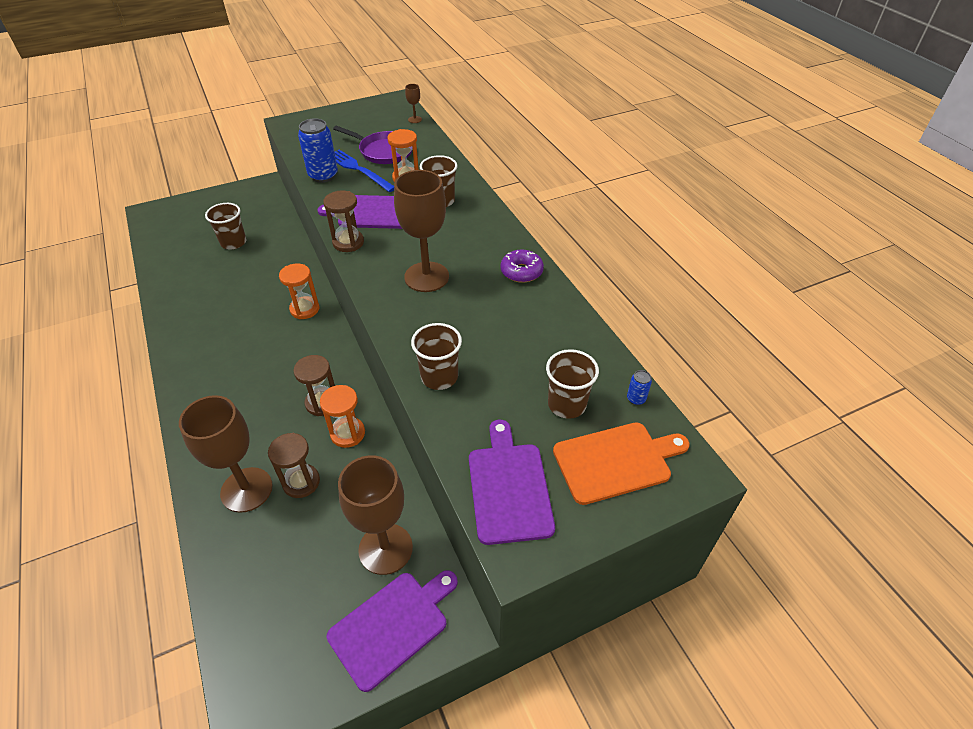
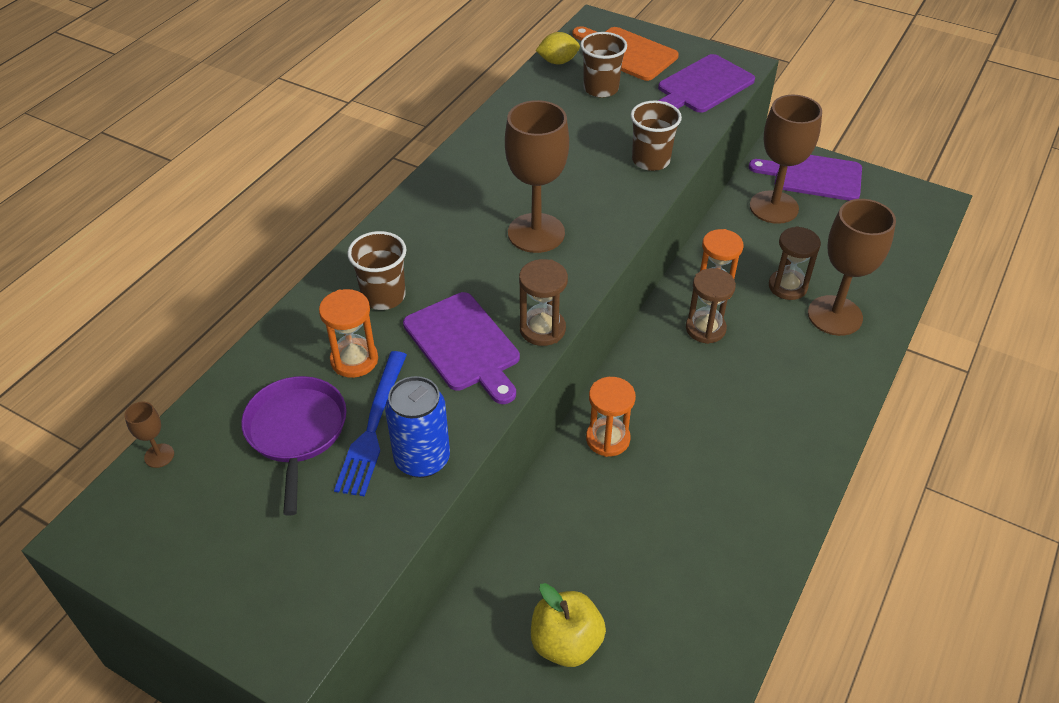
camera: 125 degrees left, 0 degrees up
(233, 242) = (566, 643): brown cup -> yellow apple
(521, 271) = (461, 174): purple donut -> none
(636, 399) = (558, 61): blue can -> yellow lemon

